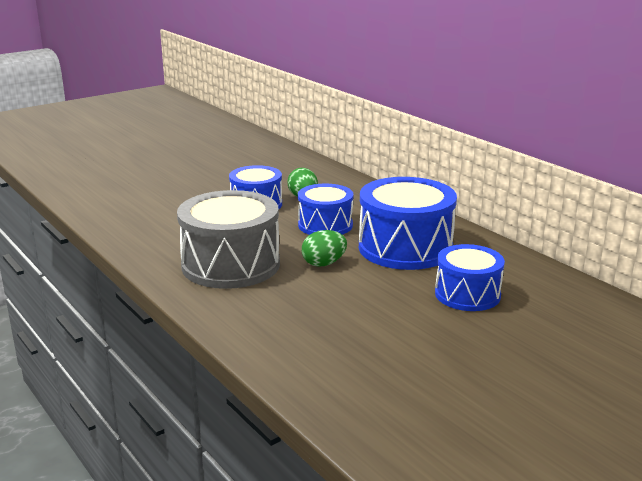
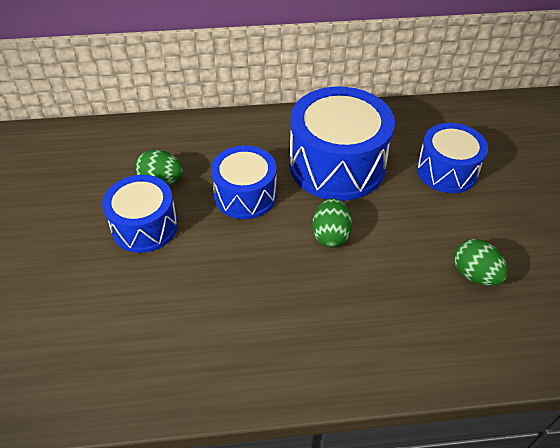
camera: 60 degrees left, 25 degrees up
(230, 265) = (282, 312): grey drum -> none
(353, 331) = (474, 274): none -> green egg

